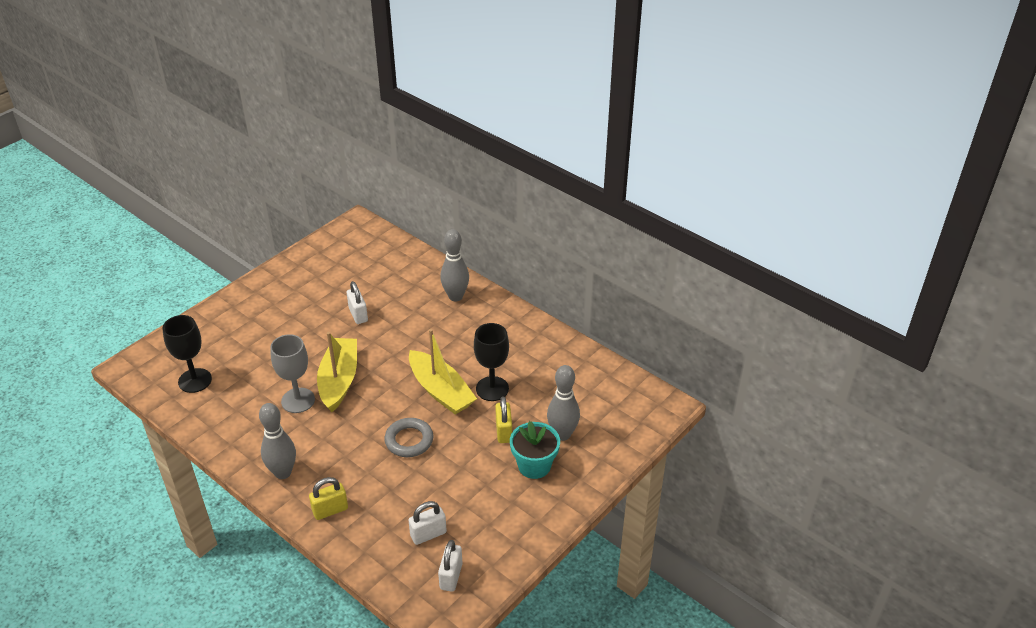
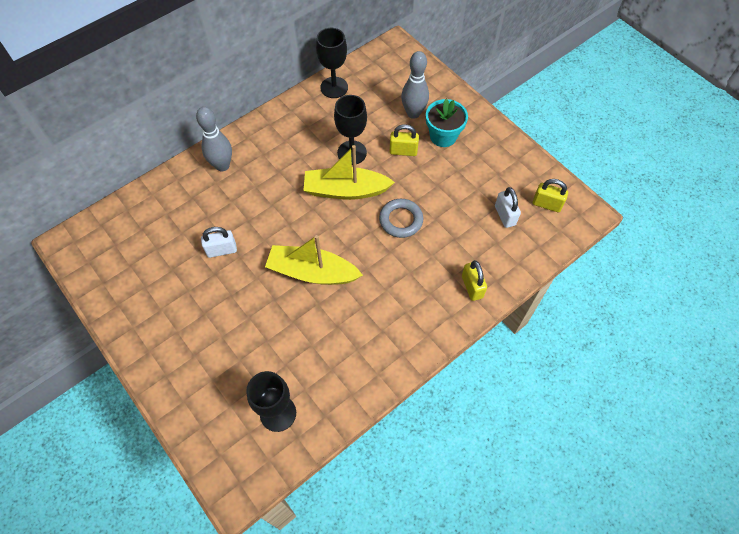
camera: 80 degrees left, 20 degrees up
(283, 472) = (422, 325): grey bowling pin -> none
(298, 400) = (331, 310): grey goblet -> none
(441, 391) = (345, 190): yellow boat -> yellow boat turned 150 degrees counterclockwise
(451, 576) = (546, 204): white padlock -> yellow padlock
(581, 361) = (334, 87): none -> black goblet

